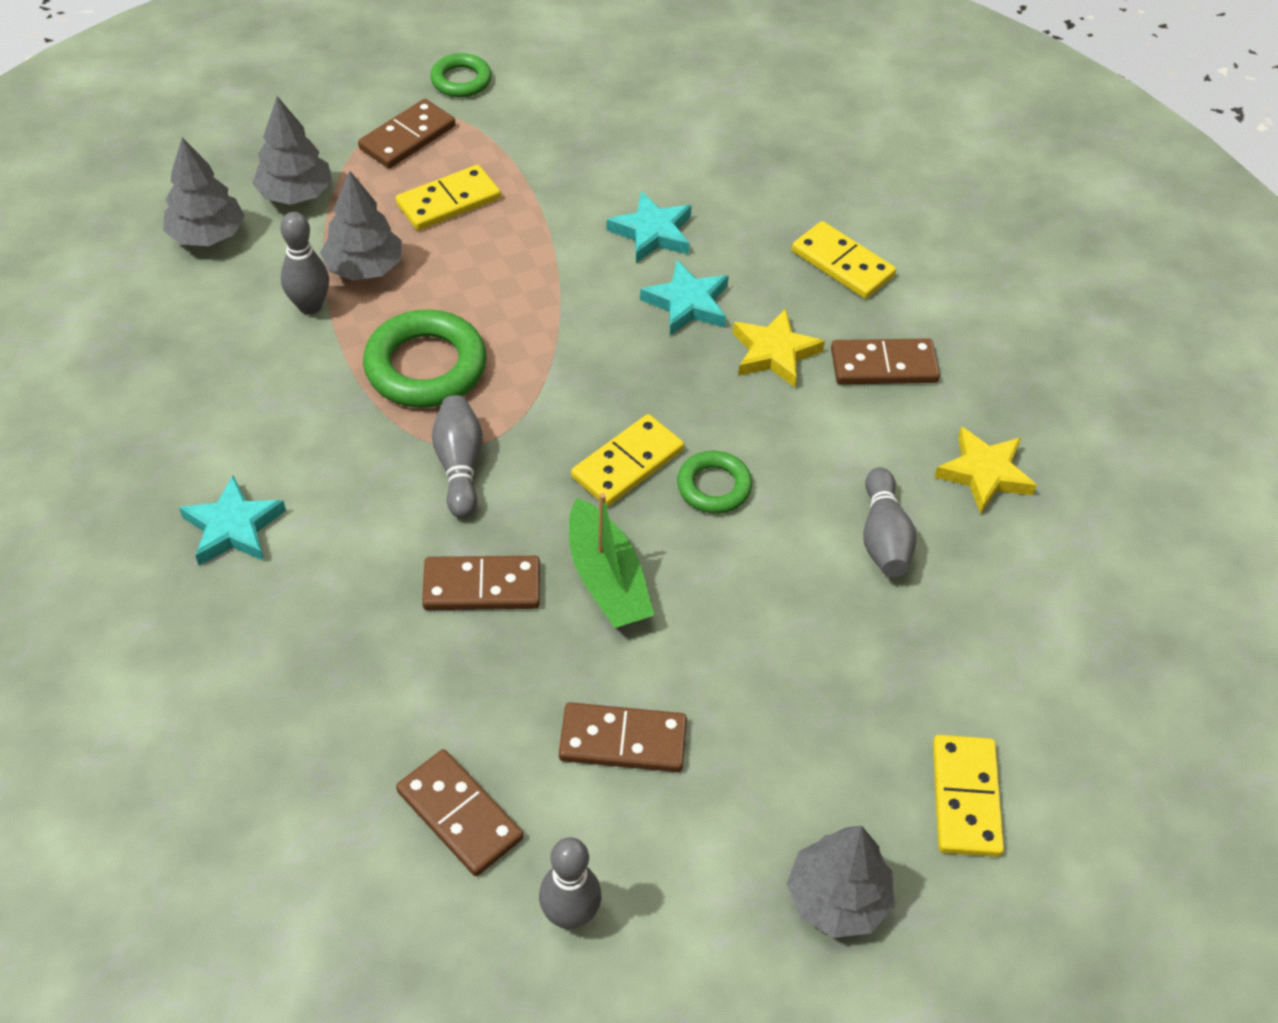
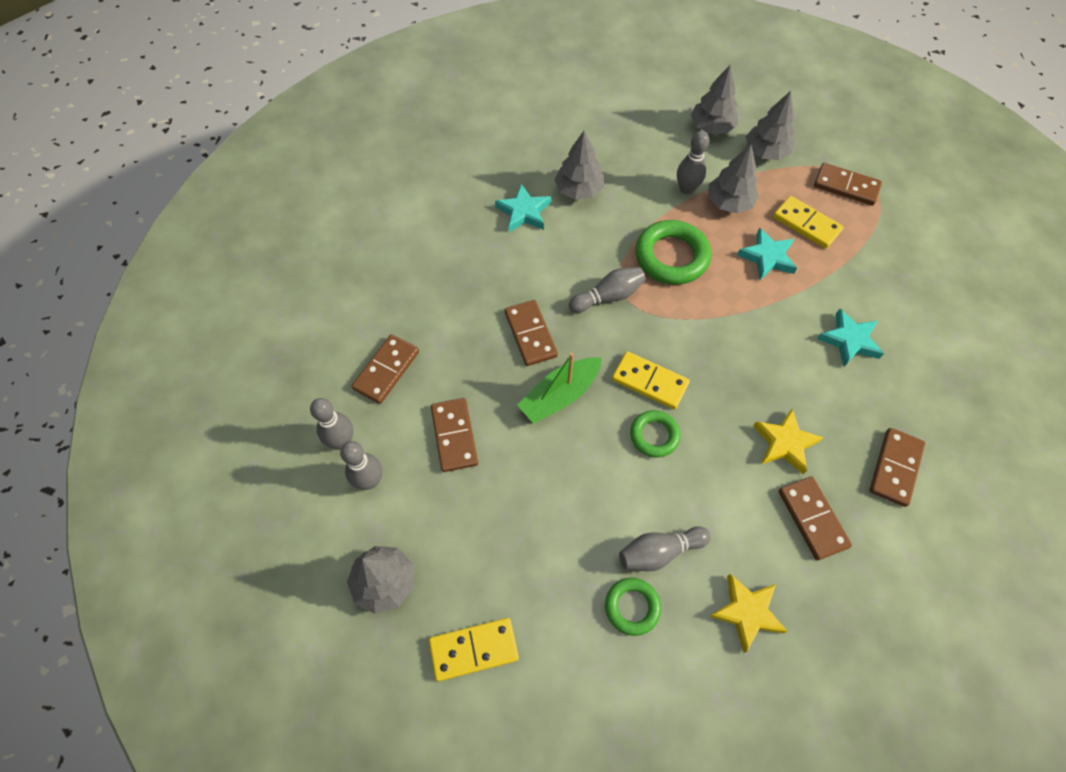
camera: 75 degrees right, 10 degrees up
(231, 439) = (578, 190): none -> grey tree
(461, 80) = (915, 195): green ring -> green ring (632, 607)
(659, 885) = (370, 481): none -> grey bowling pin
(687, 303) = (799, 378): turquoise star -> turquoise star (767, 257)
(842, 264) = (895, 468): yellow domino -> brown domino

